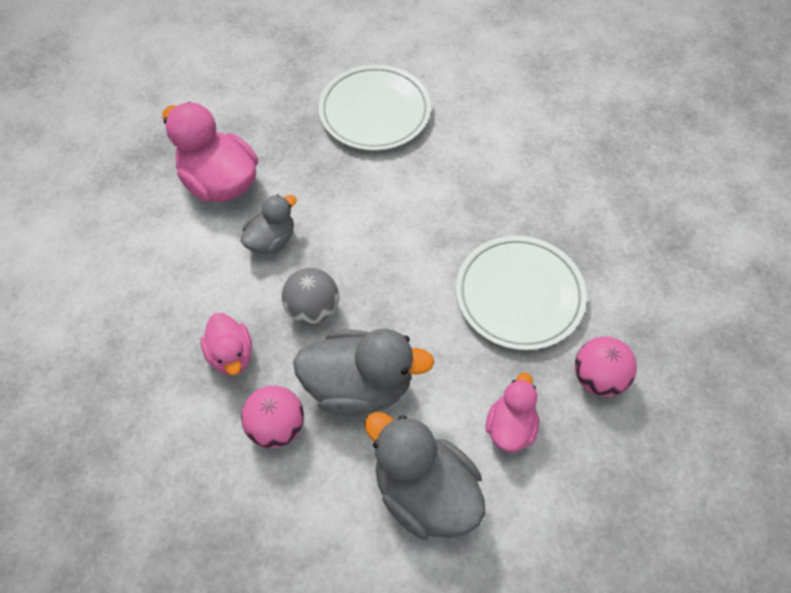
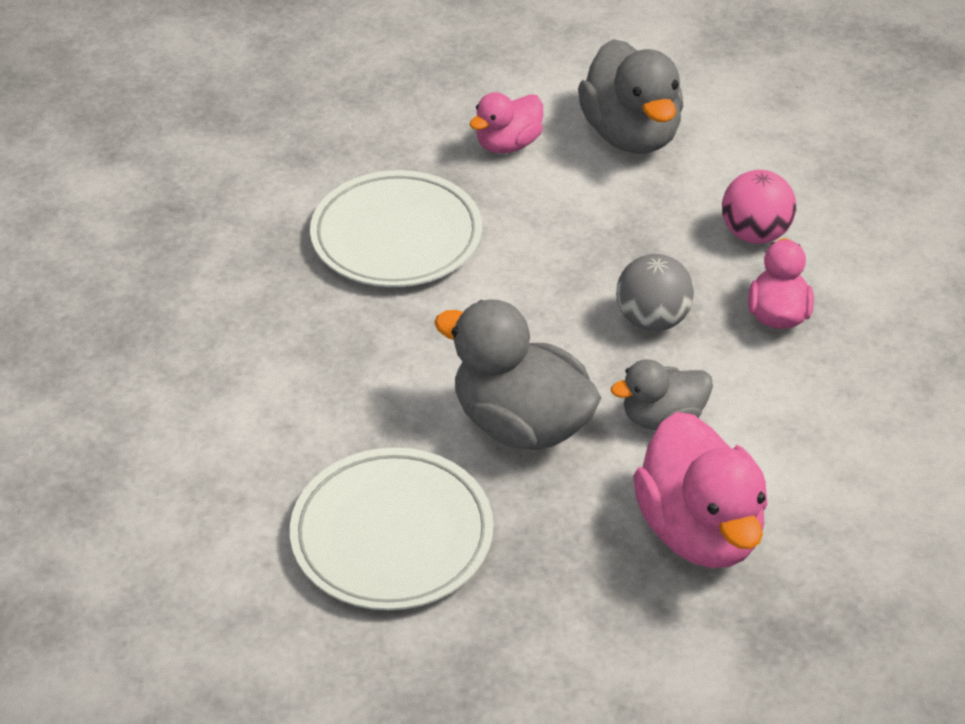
camera: 150 degrees left, 15 degrees down
(359, 386) = (642, 231): grey duck -> grey duck (521, 423)
(598, 378) = (384, 143): pink ball -> none

